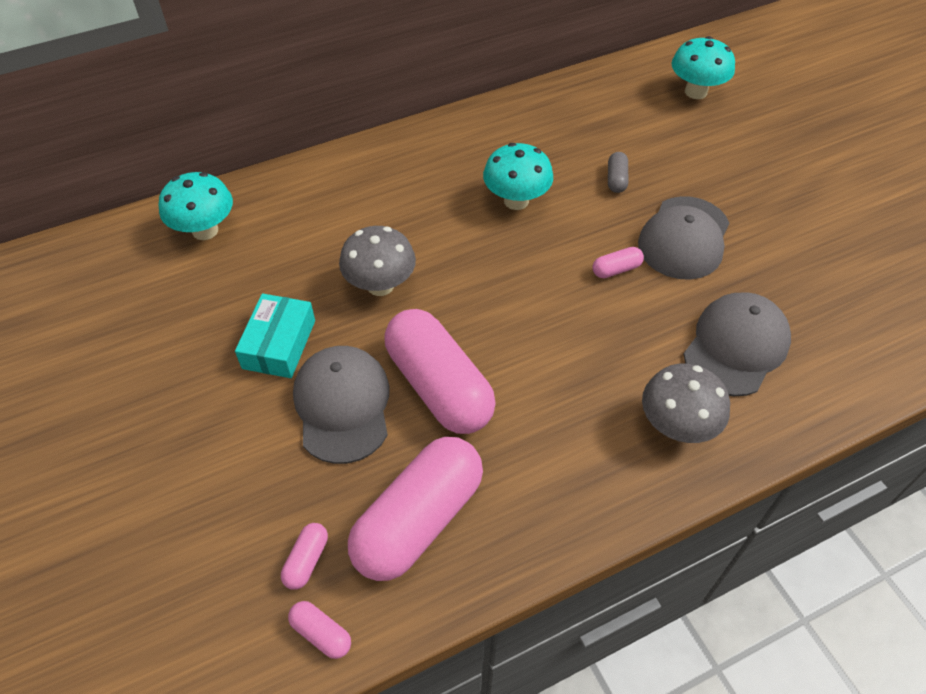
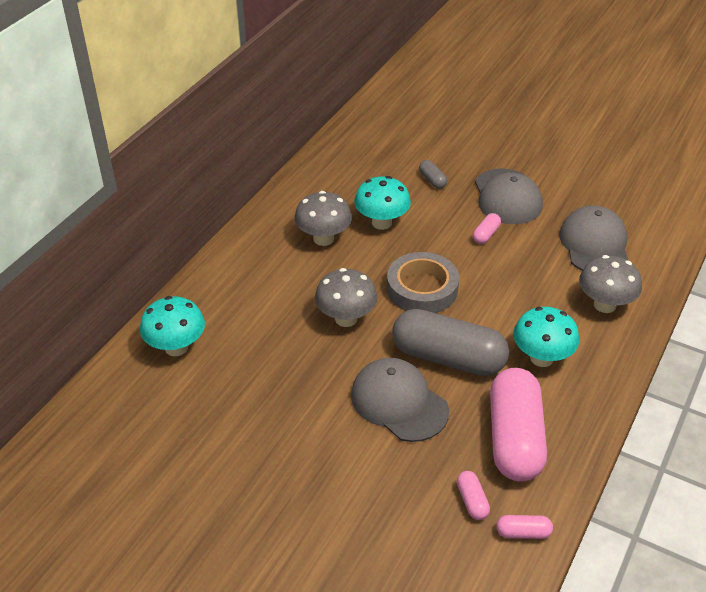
camera: 35 degrees left, 10 degrees down
(279, 344) = (315, 390): turquoise box -> none
(439, 386) = (448, 358): pink capsule -> grey capsule
(441, 189) = (323, 239): none -> grey mushroom
(487, 294) = (422, 289): none -> grey tape
(695, 92) = (428, 104): turquoise mushroom -> turquoise mushroom (541, 358)

